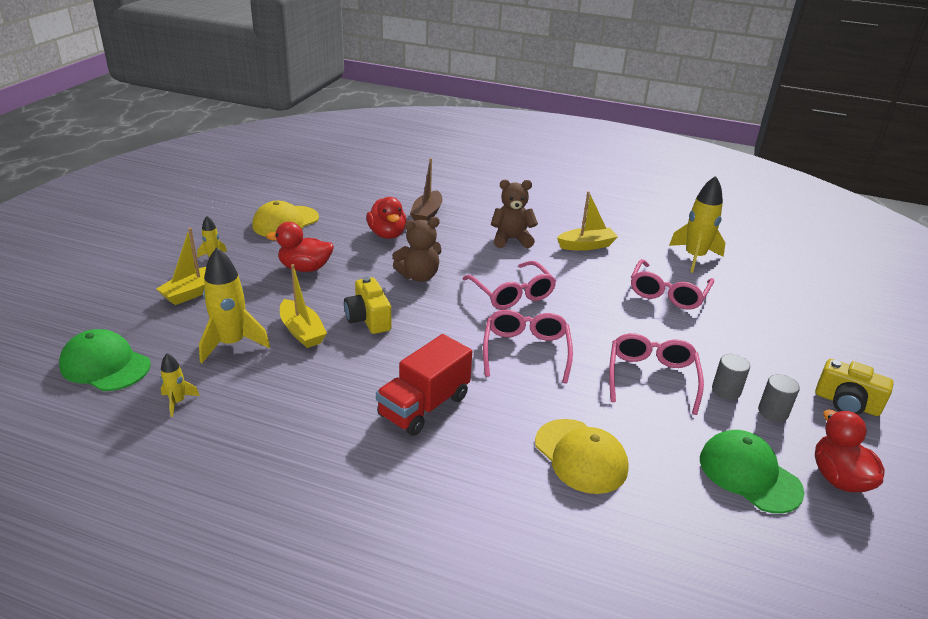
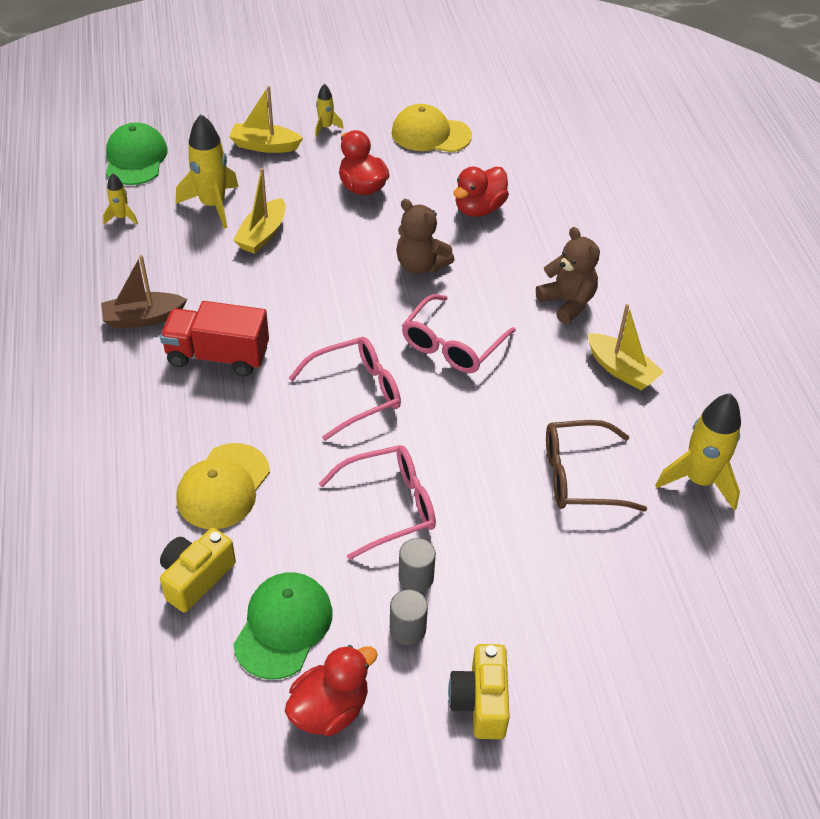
camera: 60 degrees right, 15 degrees up
(368, 319) = (316, 265): yellow camera -> yellow camera (196, 578)
(427, 214) = (553, 217): brown boat -> brown boat (143, 318)
(668, 293) = (580, 476): pink glasses -> brown glasses

